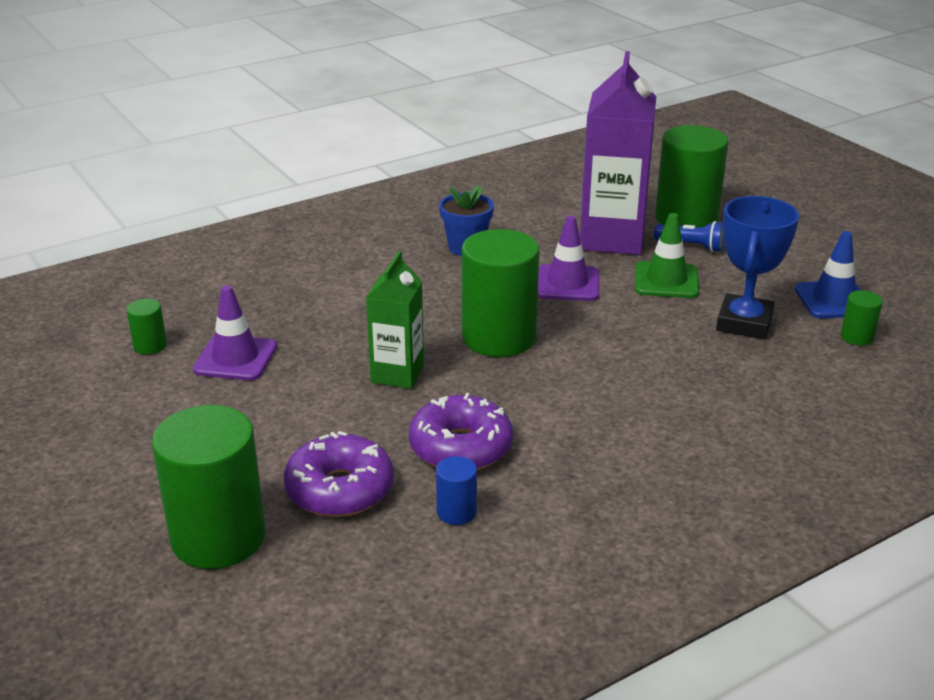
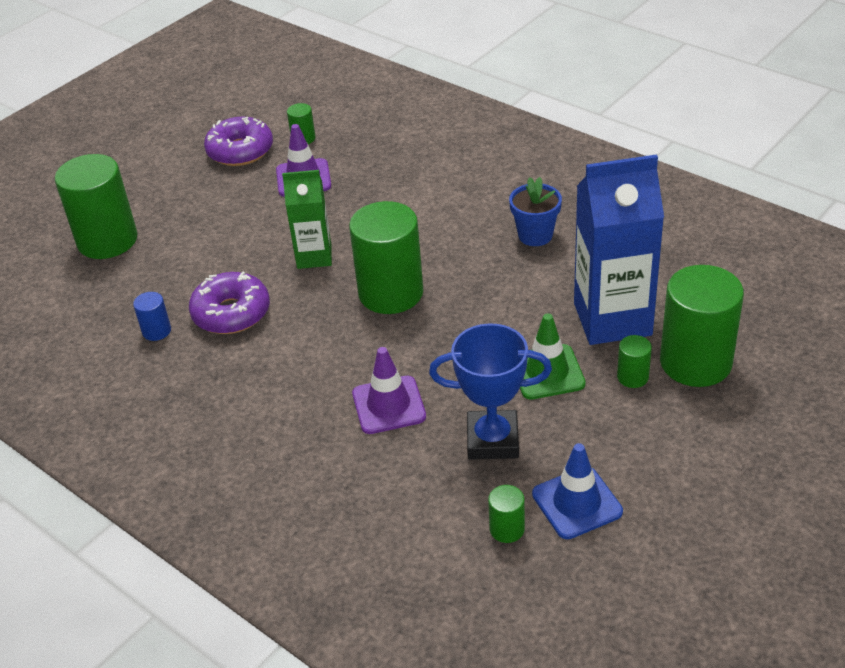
camera: 75 degrees right, 10 degrees up
(340, 489) = (167, 273): purple donut -> purple donut (240, 151)
(567, 284) = (504, 310): purple traffic cone -> purple traffic cone (389, 405)
(612, 239) = (612, 319): purple carton -> blue carton
(691, 246) = (632, 377): blue flashlight -> green cylinder

